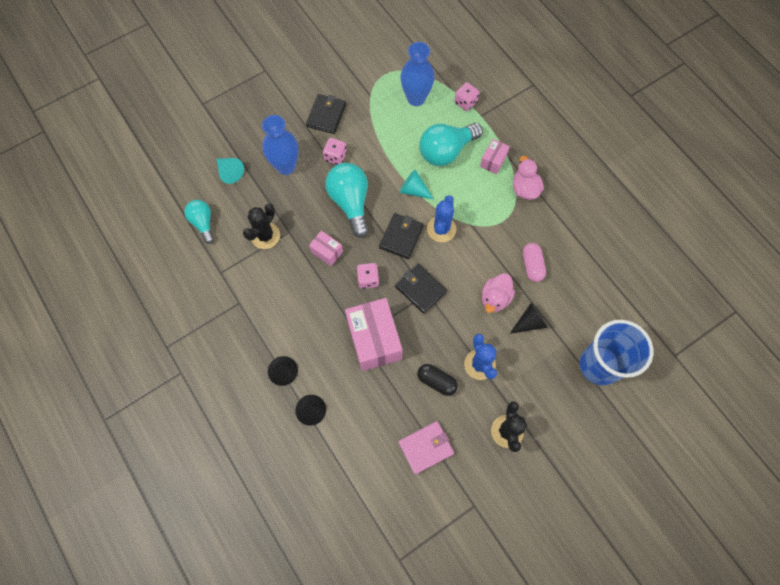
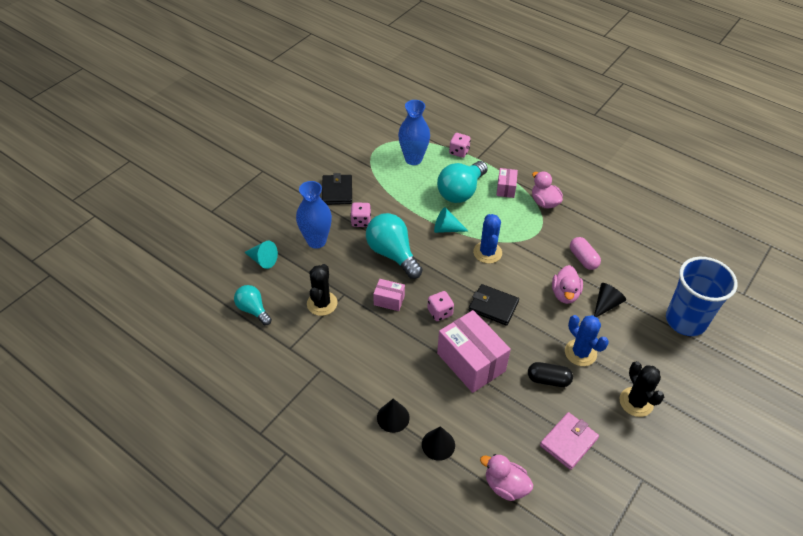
camera: 20 degrees left, 20 degrees down
(351, 468) = (505, 485): none -> pink duck
(401, 237) = (454, 269): black wallet -> none

